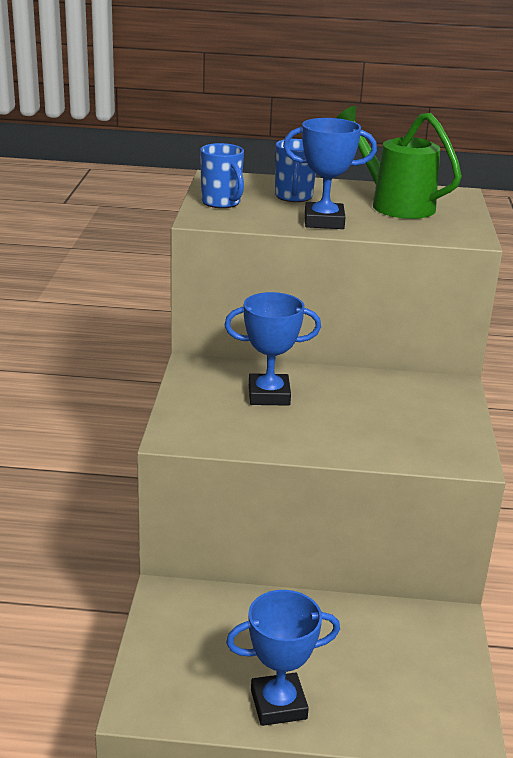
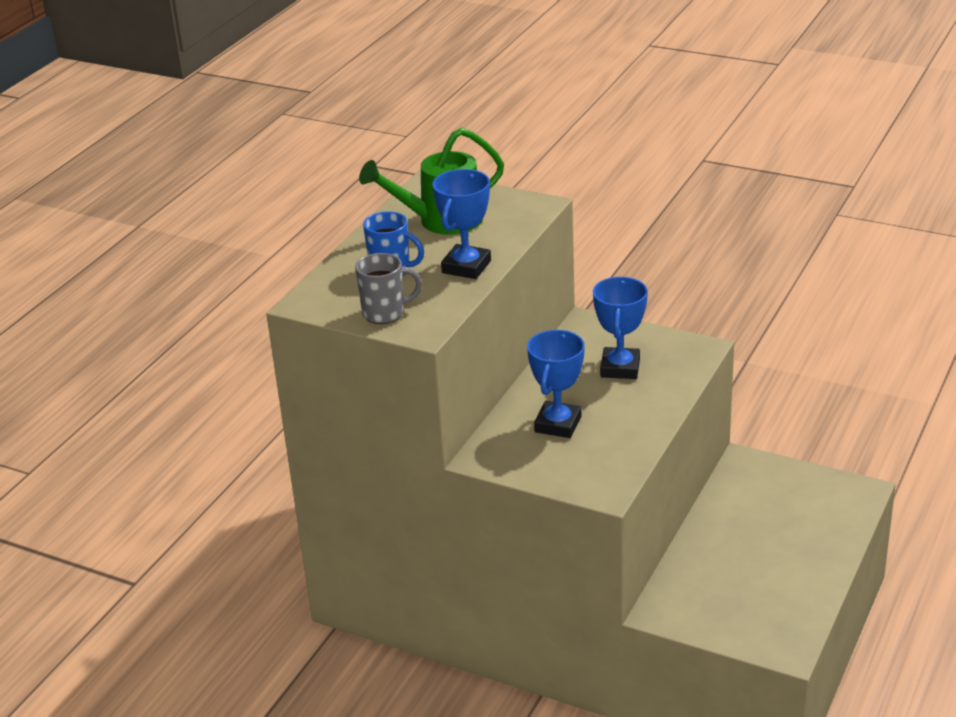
camera: 65 degrees left, 5 degrees up
(221, 203) = (385, 313): blue mug -> grey mug
(278, 704) = (806, 573): blue trophy -> blue trophy (620, 368)

